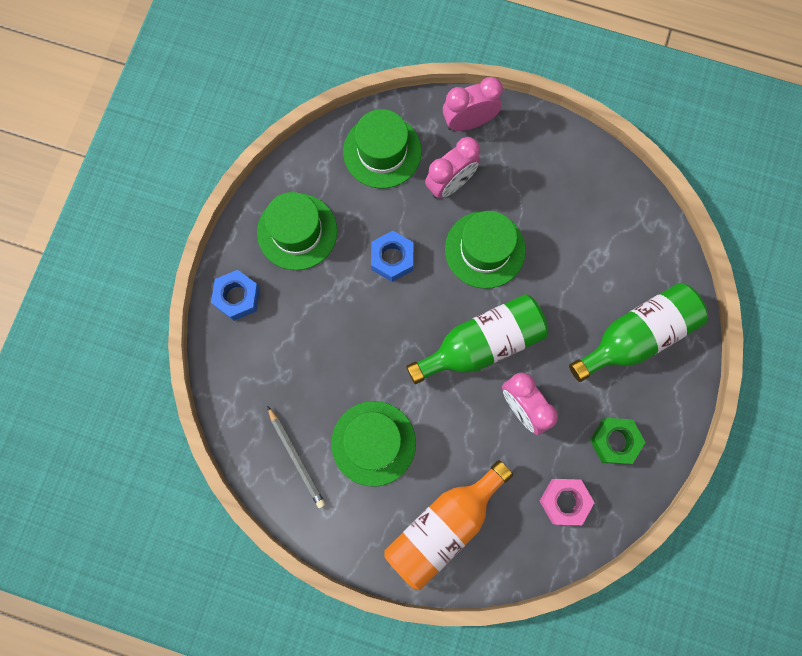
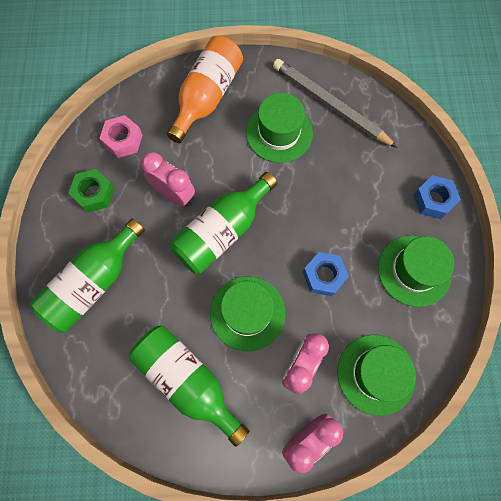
camera: 160 degrees right, 5 degrees down
(296, 458) = (330, 105): grey pencil -> grey pencil, size x1.70
(564, 207) = (187, 380): none -> green bottle

